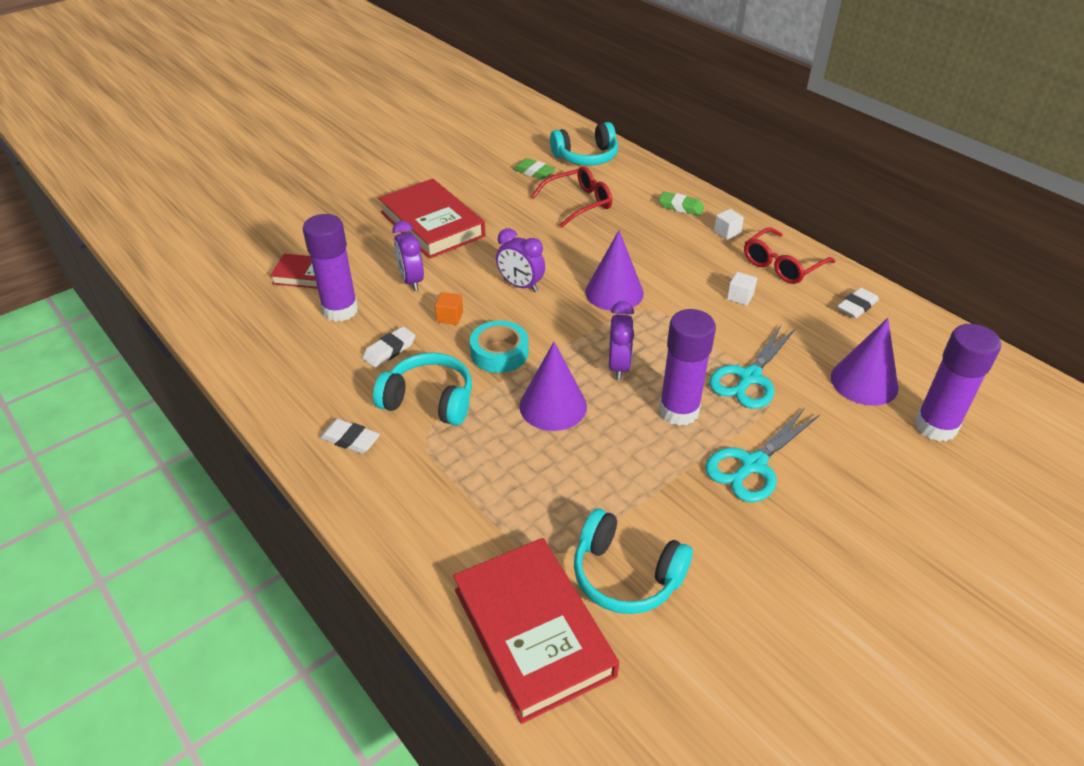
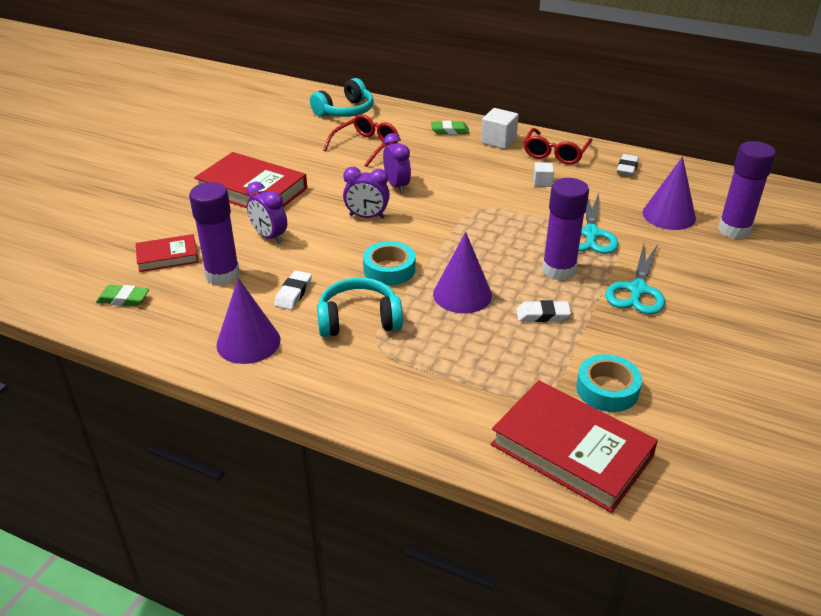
camera: 25 degrees left, 5 degrees down
(350, 439) = (314, 368): white eraser -> white eraser (542, 315)
(450, 317) = (326, 255): orange cube -> none
(534, 172) = (310, 131): green eraser -> green eraser (123, 299)
(614, 292) = (446, 203): purple cone -> purple cone (248, 342)
(618, 366) = (490, 253): purple clock -> purple clock (397, 186)
(626, 575) = (607, 389): turquoise headphones -> turquoise tape
(727, 232) = (498, 141): white cube -> white cube, size x1.66

